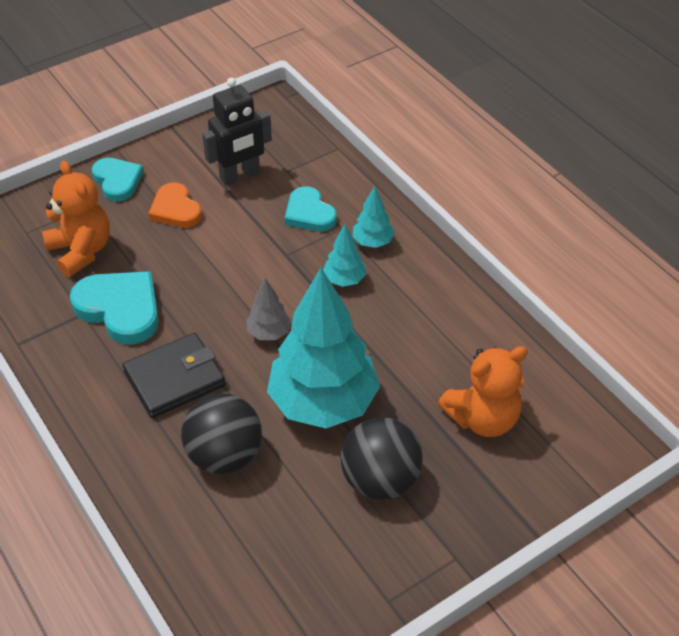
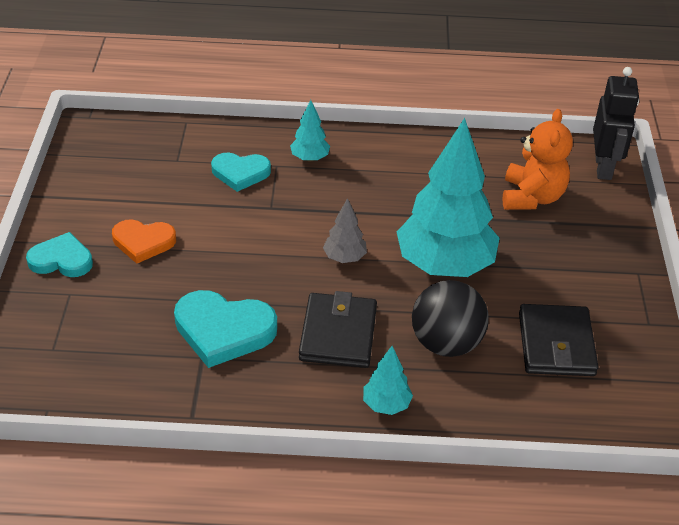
camera: 55 degrees left, 5 degrees down
(81, 251) = (123, 323): orange teddy bear -> none
(120, 309) = (223, 330): turquoise heart -> turquoise heart turned 150 degrees counterclockwise
(240, 176) = (150, 187): black robot -> black robot (603, 167)
(293, 537) = (556, 344): none -> black wallet
(344, 280) = (332, 192): turquoise tree -> turquoise tree (386, 405)
(380, 480) = (542, 273): black ball -> none

